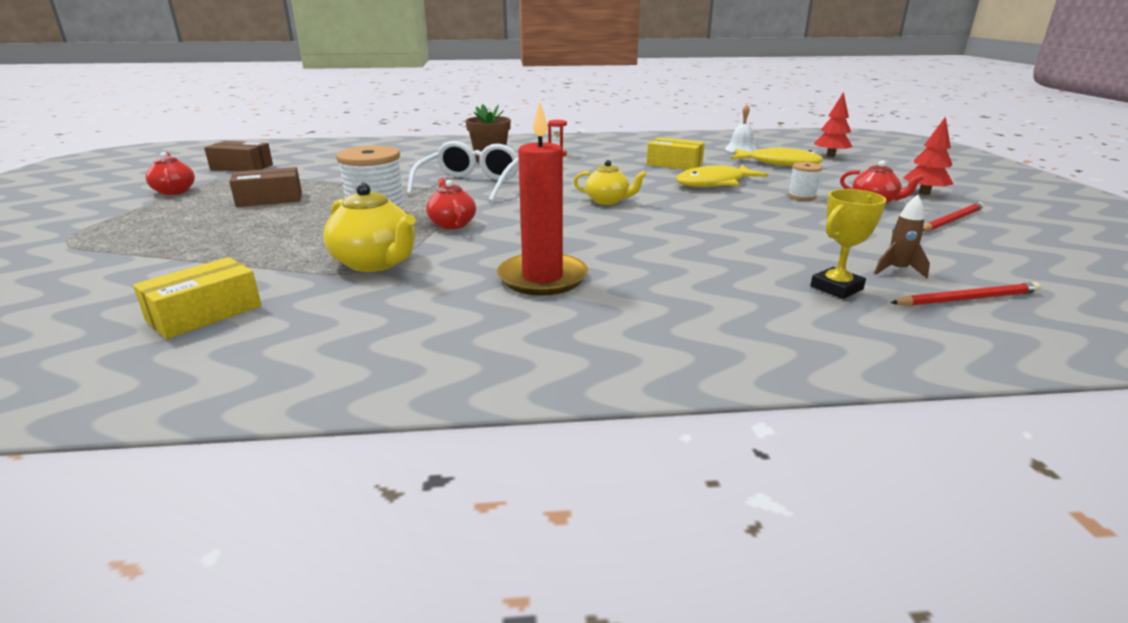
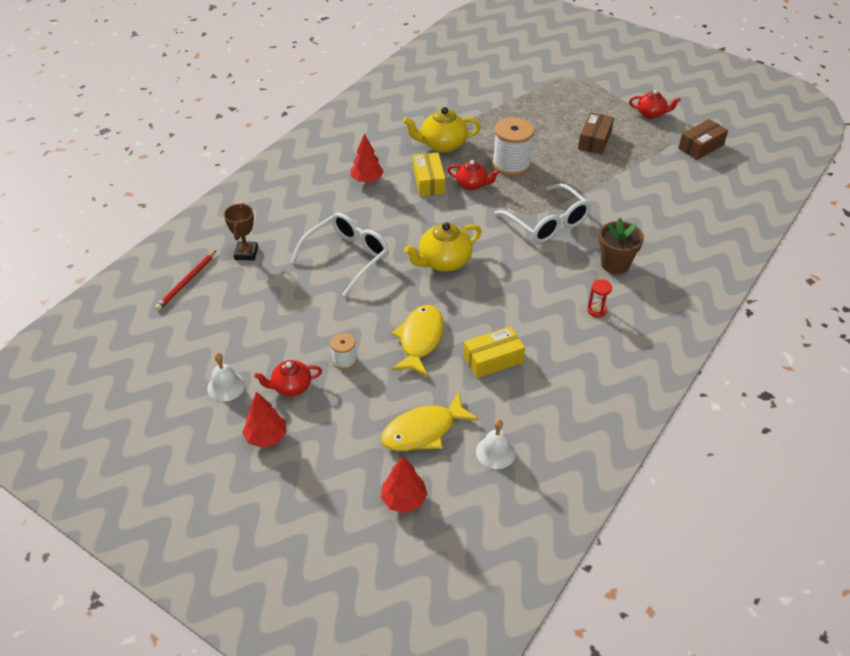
camera: 130 degrees right, 20 degrees up
(205, 313) = (436, 97): yellow box -> yellow box (429, 181)
(542, 278) = (367, 180): red candle -> red tree
(608, 201) = (443, 262): yellow teapot -> yellow teapot, size x1.53
(698, 236) = (347, 257): none -> white glasses
(836, 288) = (246, 253): yellow trophy -> brown trophy
(897, 270) = (228, 289): brown rocket -> none
(951, 220) = (226, 386): red pencil -> white bell

